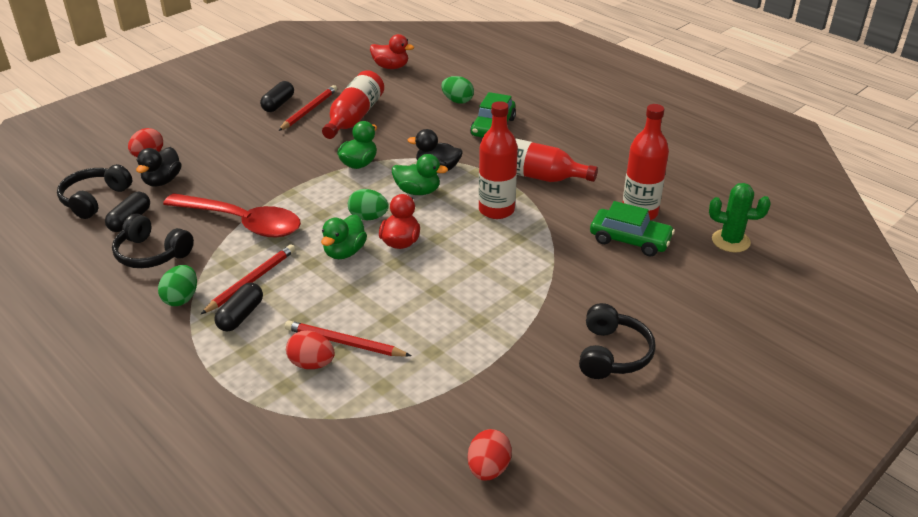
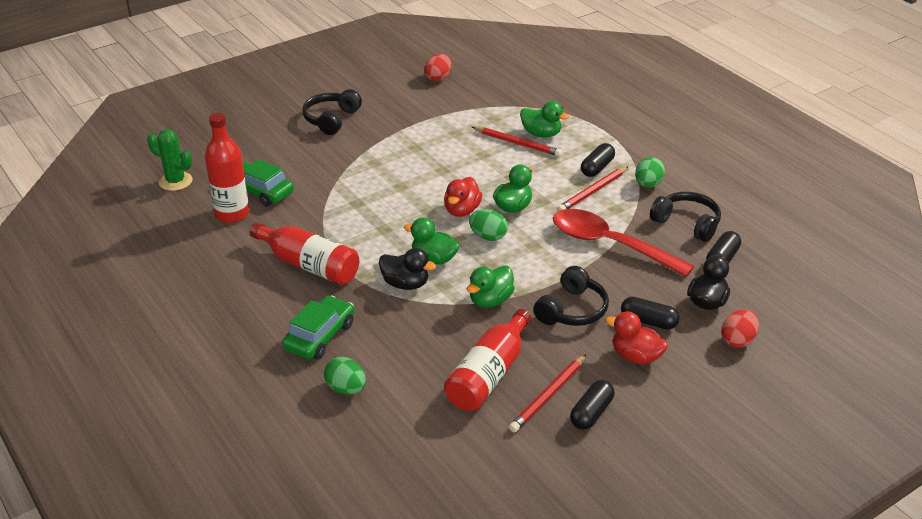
camera: 170 degrees left, 0 degrees up
(95, 199) = (771, 287): black headphones -> black headphones (572, 310)
(221, 162) = (648, 321): none -> black capsule
(312, 364) = (541, 134): red egg -> green duck
(391, 67) = (421, 479): red duck -> red duck (636, 356)
(496, 210) = (363, 231): red bottle -> none

